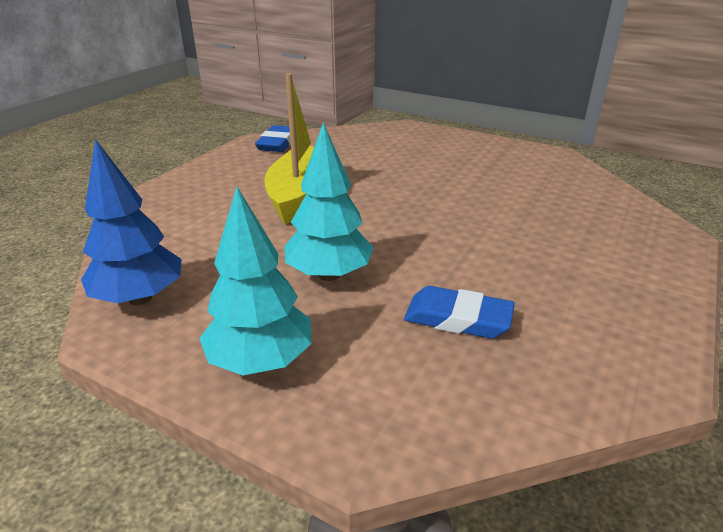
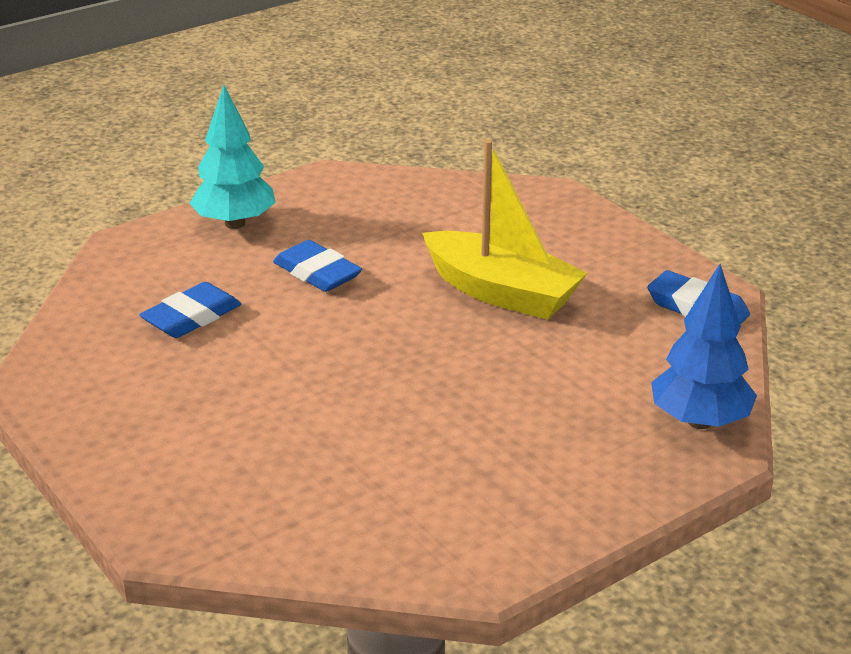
camera: 115 degrees right, 0 degrees up
(140, 298) = (363, 187): blue tree -> blue tree (699, 421)
(329, 275) = (317, 273): turquoise tree -> blue eraser

